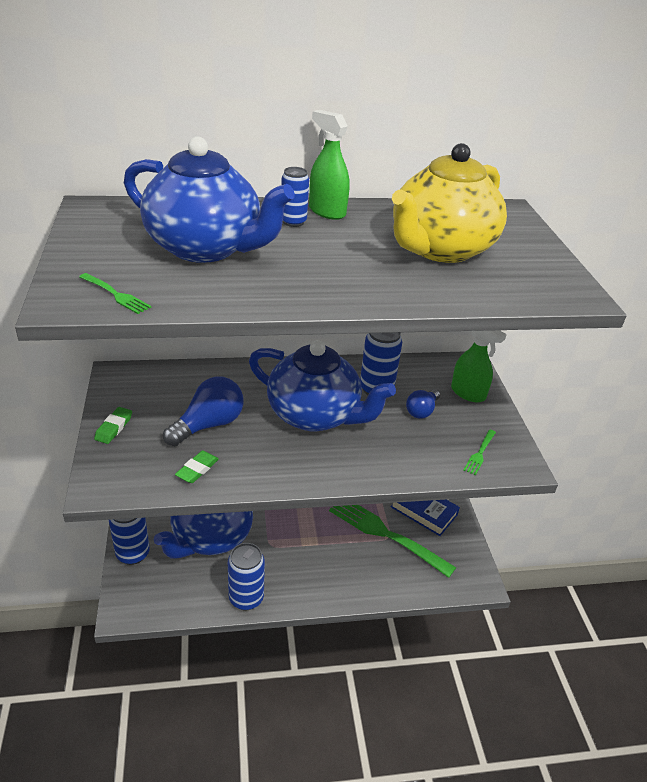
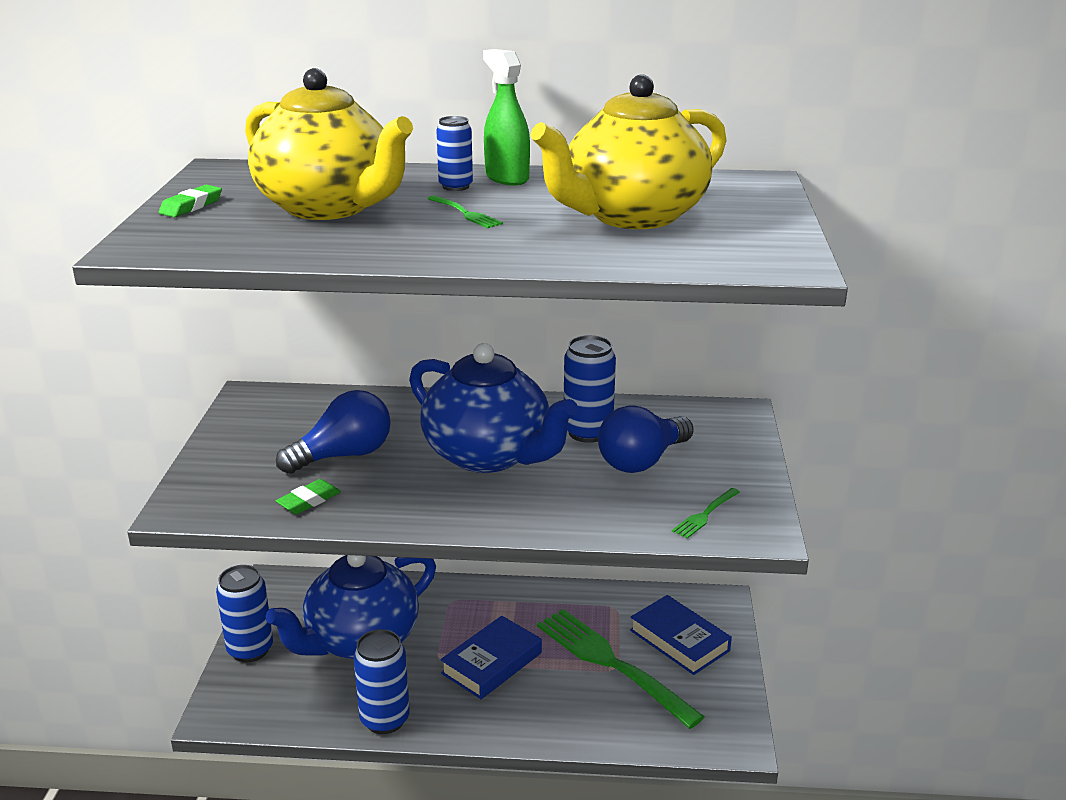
camera: 15 degrees right, 10 degrees down
(114, 428) = (223, 450): green eraser -> green eraser (191, 206)
(115, 294) = (197, 244): green fork -> green fork (465, 213)
(205, 248) = (329, 207): blue teapot -> yellow teapot
(307, 543) = (492, 663): none -> blue book
(422, 411) = (642, 461): blue light bulb -> blue light bulb, size x1.65
(468, 393) = (720, 445): green spray bottle -> none

